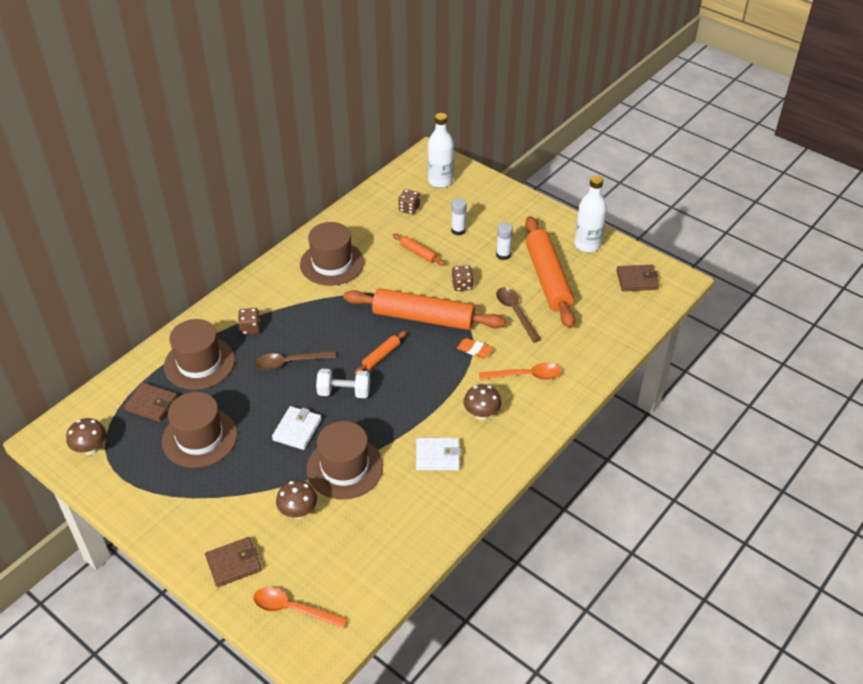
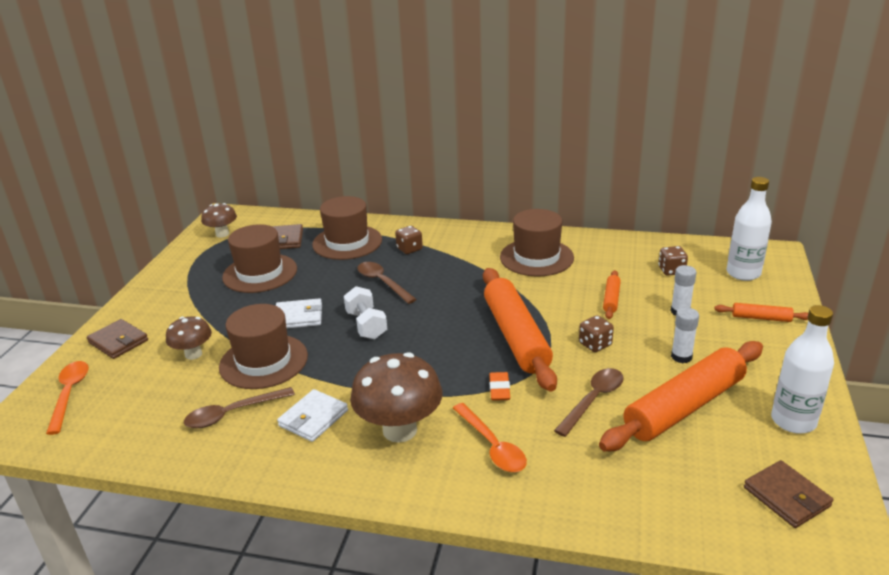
camera: 65 degrees right, 15 degrees down
(381, 356) = (434, 329): orange rolling pin -> orange rolling pin (761, 318)
(399, 502) = (233, 413): none -> brown spoon
(437, 456) = (313, 418): white wallet -> white wallet turned 60 degrees clockwise
(481, 414) = (399, 430): brown mushroom -> brown mushroom, size x1.76

